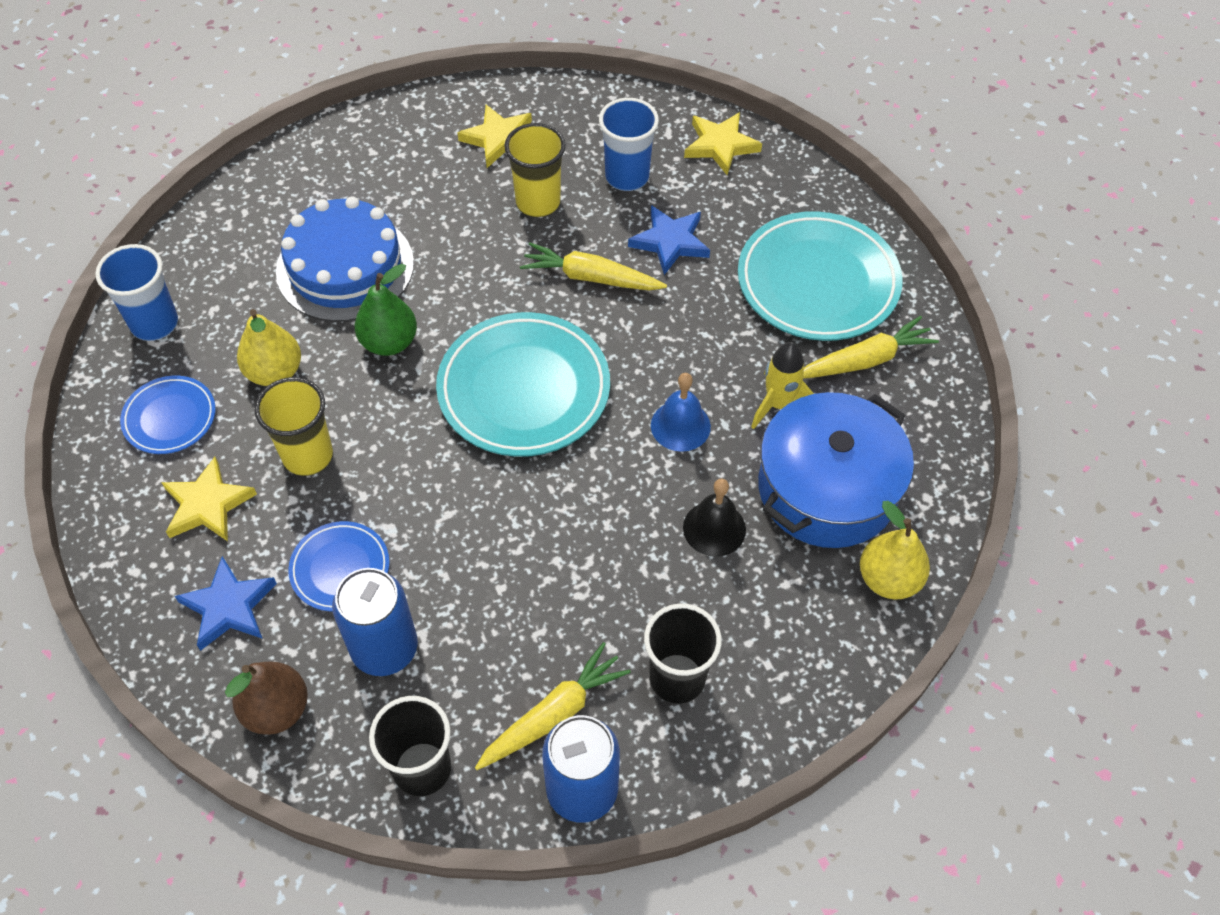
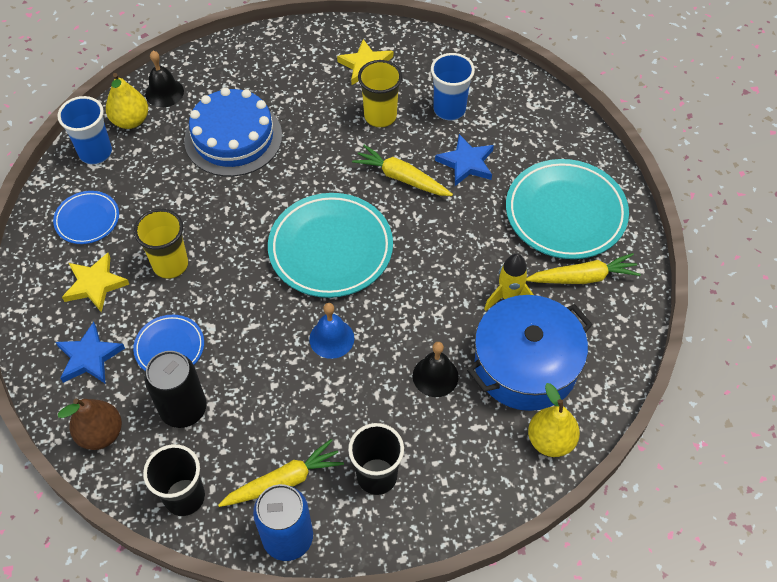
camera: 15 degrees right, 0 degrees up
(230, 224) = (164, 92): none -> black bell
(275, 372) = (165, 202): yellow pear -> yellow pear (131, 121)
(384, 648) = (183, 409): blue can -> black can
(389, 342) = (248, 196): green pear -> none
(680, 426) = (433, 297): blue bell -> blue bell (331, 338)
(720, 145) = (524, 98): yellow star -> none

